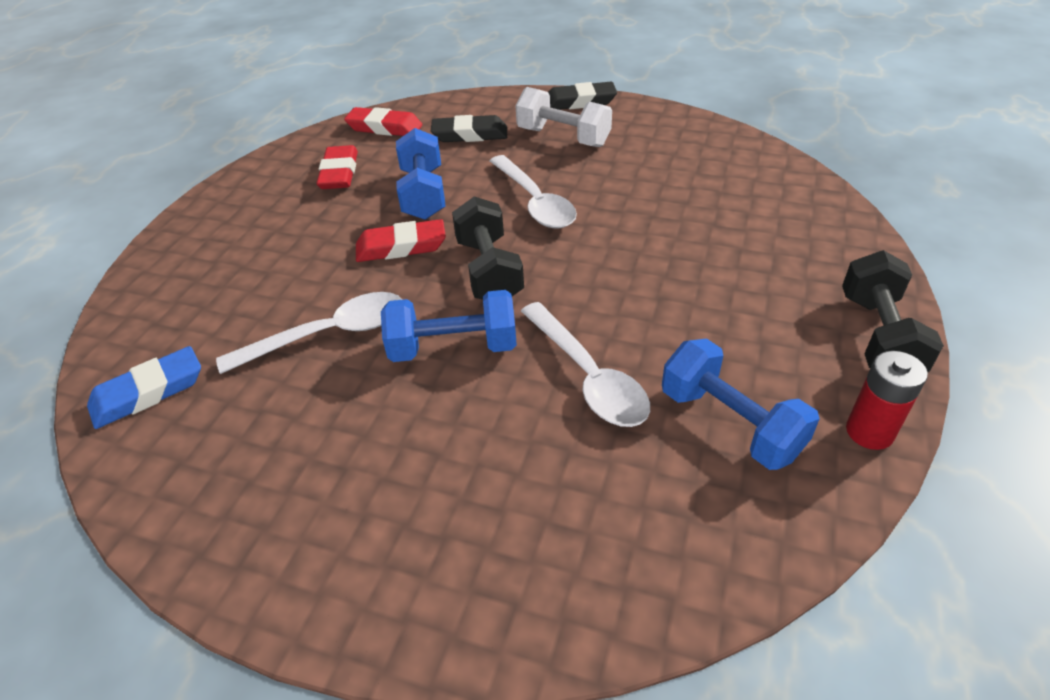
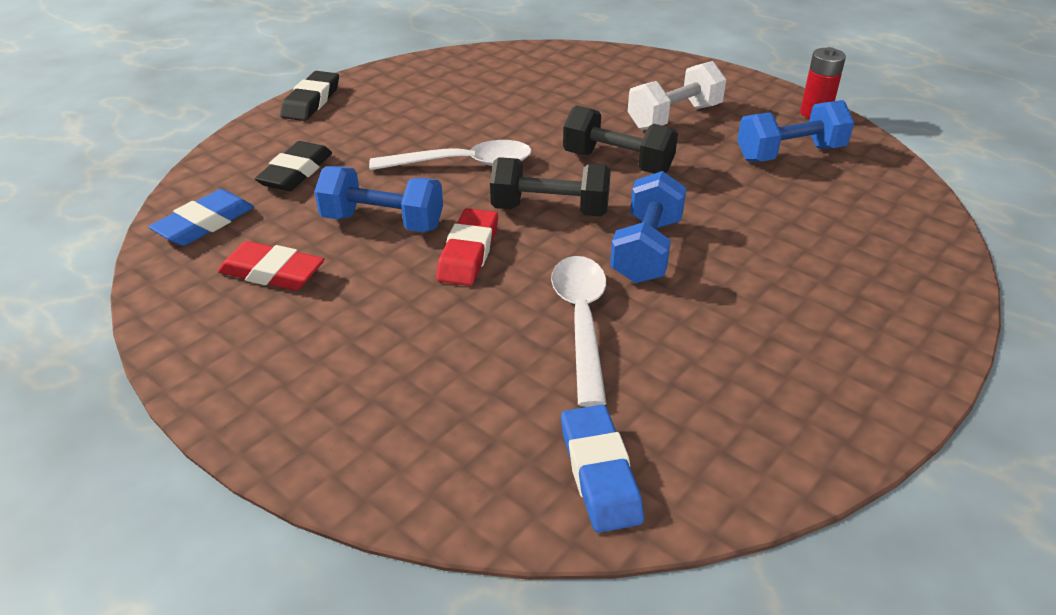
camera: 70 degrees left, 5 degrees down
(384, 128) = (205, 224): red eraser -> blue eraser
(563, 137) = (367, 125): white dumbbell -> white dumbbell (674, 117)
(588, 376) = (717, 194): white spoon -> none
(878, 336) = (734, 83): black dumbbell -> black dumbbell (617, 163)

